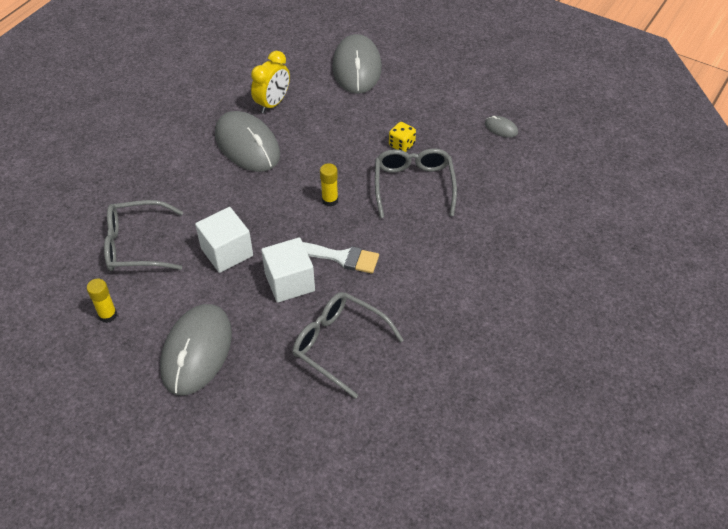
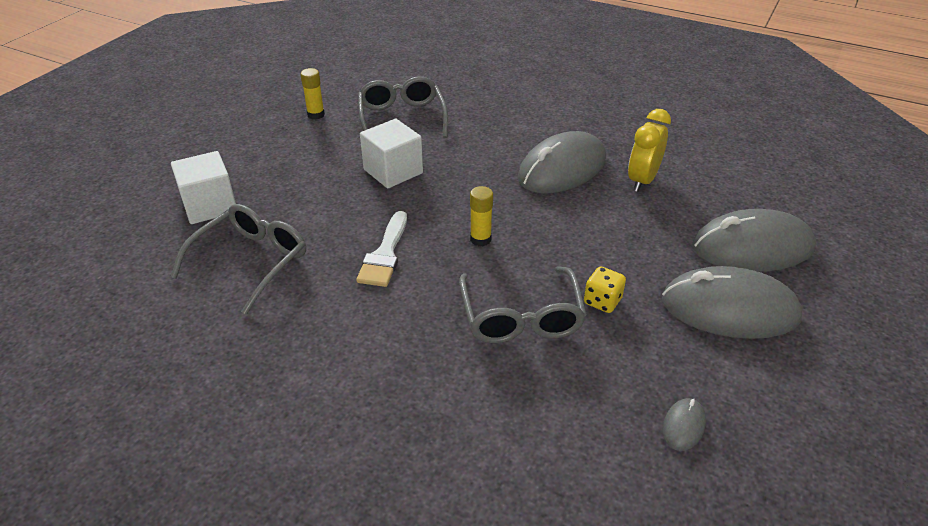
camera: 85 degrees right, 10 degrees down
(196, 351) = (263, 167): grey mouse -> grey mouse (729, 309)
(273, 103) = (642, 180): yellow clock -> yellow clock turned 90 degrees clockwise
(289, 282) = (348, 218): white cube -> white cube (209, 206)
(414, 185) = (521, 317): grey glasses -> grey glasses turned 90 degrees clockwise

